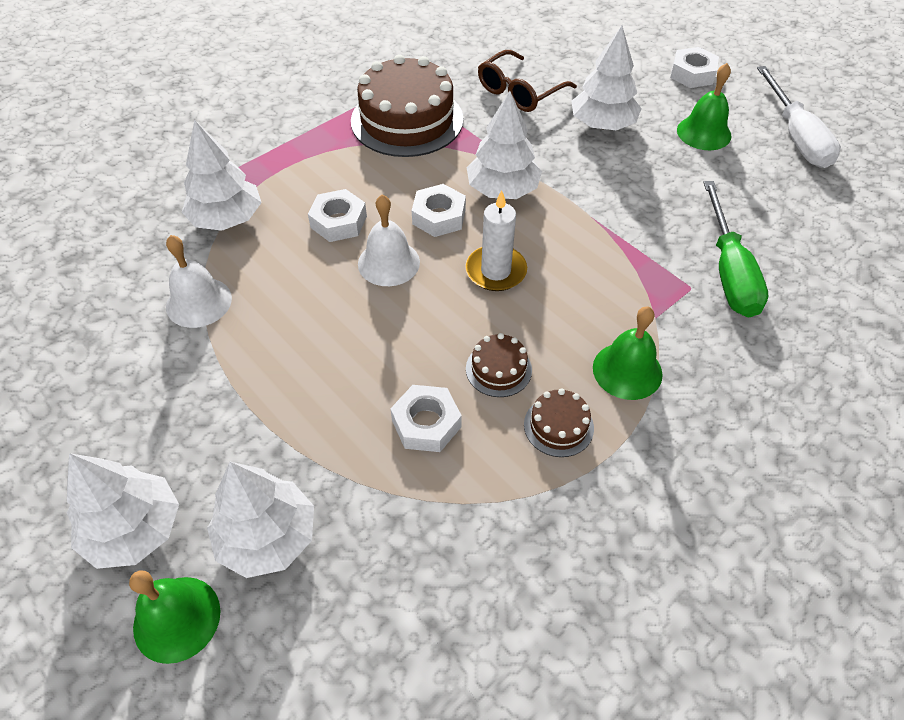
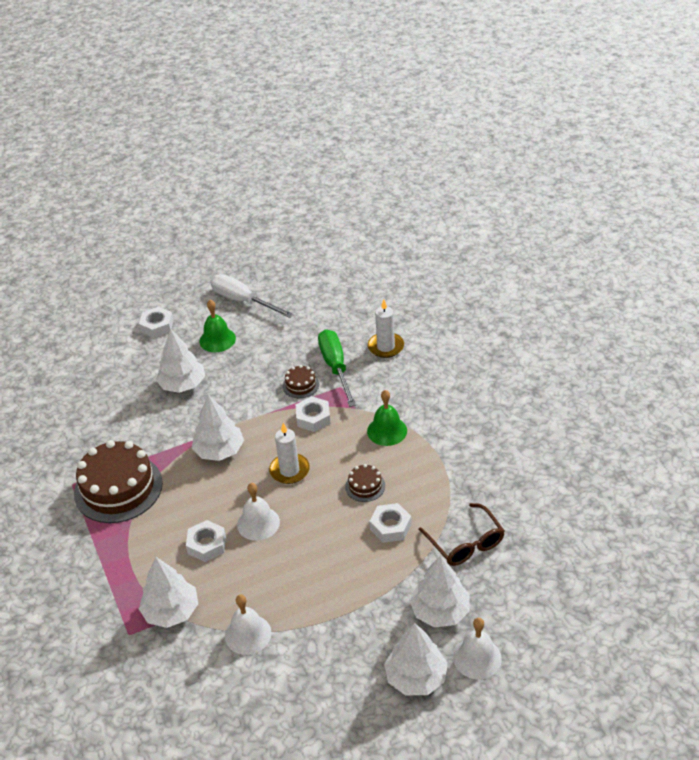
camera: 70 degrees left, 10 degrees down
(177, 619) = (477, 658): green bell -> white bell
(439, 216) = (228, 489): white nut -> white nut (313, 418)
(519, 92) = (123, 418): brown glasses -> brown glasses (465, 543)
(558, 426) = (412, 469): brown cake -> brown cake (300, 385)
(729, 271) = (336, 367): green screwdriver -> green screwdriver turned 120 degrees counterclockwise
(796, 136) = (243, 301): white screwdriver -> white screwdriver turned 150 degrees counterclockwise
(815, 324) = (386, 347): none -> white candle

